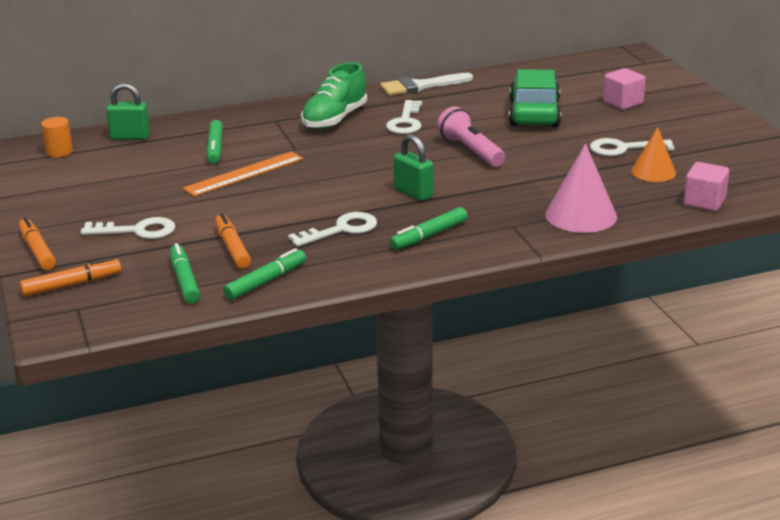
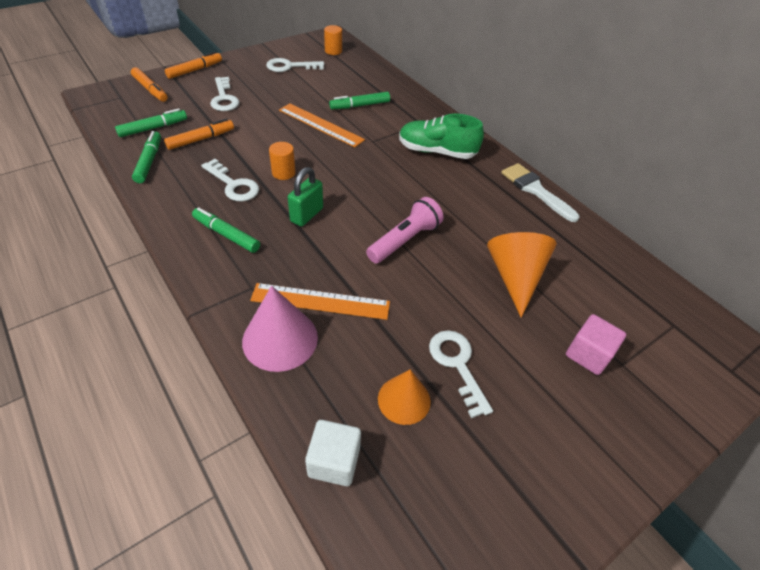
camera: 70 degrees right, 20 degrees up
(130, 137) = (365, 70): green padlock -> none
(265, 282) = (149, 162): green marker -> green marker turned 120 degrees counterclockwise
(332, 201) = (283, 173): none -> orange cylinder
(405, 122) = (450, 191): white key -> white key (290, 66)
(534, 113) = (515, 277): green car -> orange cone
(540, 195) = (320, 301): none -> orange ruler
(704, 202) = (334, 461): pink cube -> white cube

